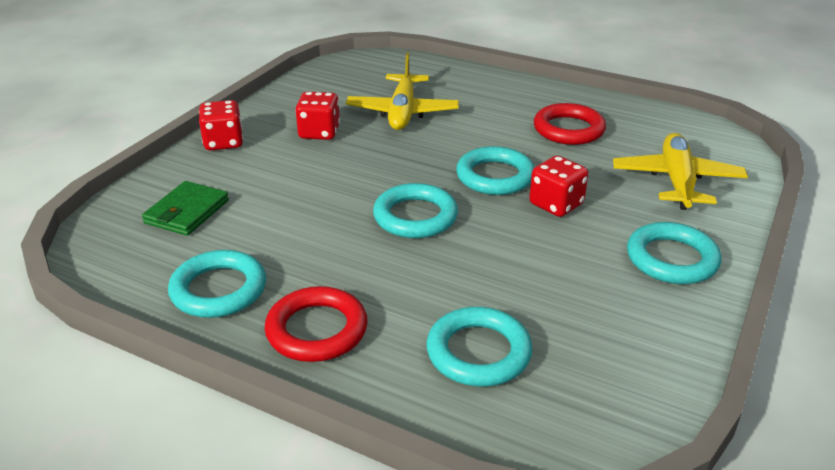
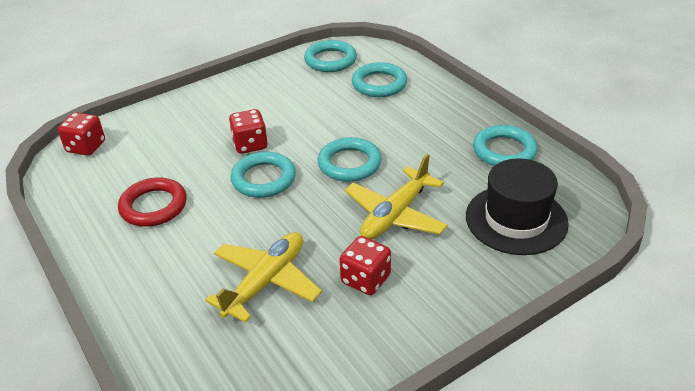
camera: 150 degrees left, 5 degrees up
(187, 212) = (516, 219): green wallet -> black hat
(223, 142) = (465, 298): red dice -> red dice (86, 147)
(317, 330) = (454, 114): red ring -> none
(671, 259) = (232, 95): turquoise ring -> turquoise ring (330, 60)
(676, 181) = (153, 137): yellow plane -> yellow plane (395, 215)

